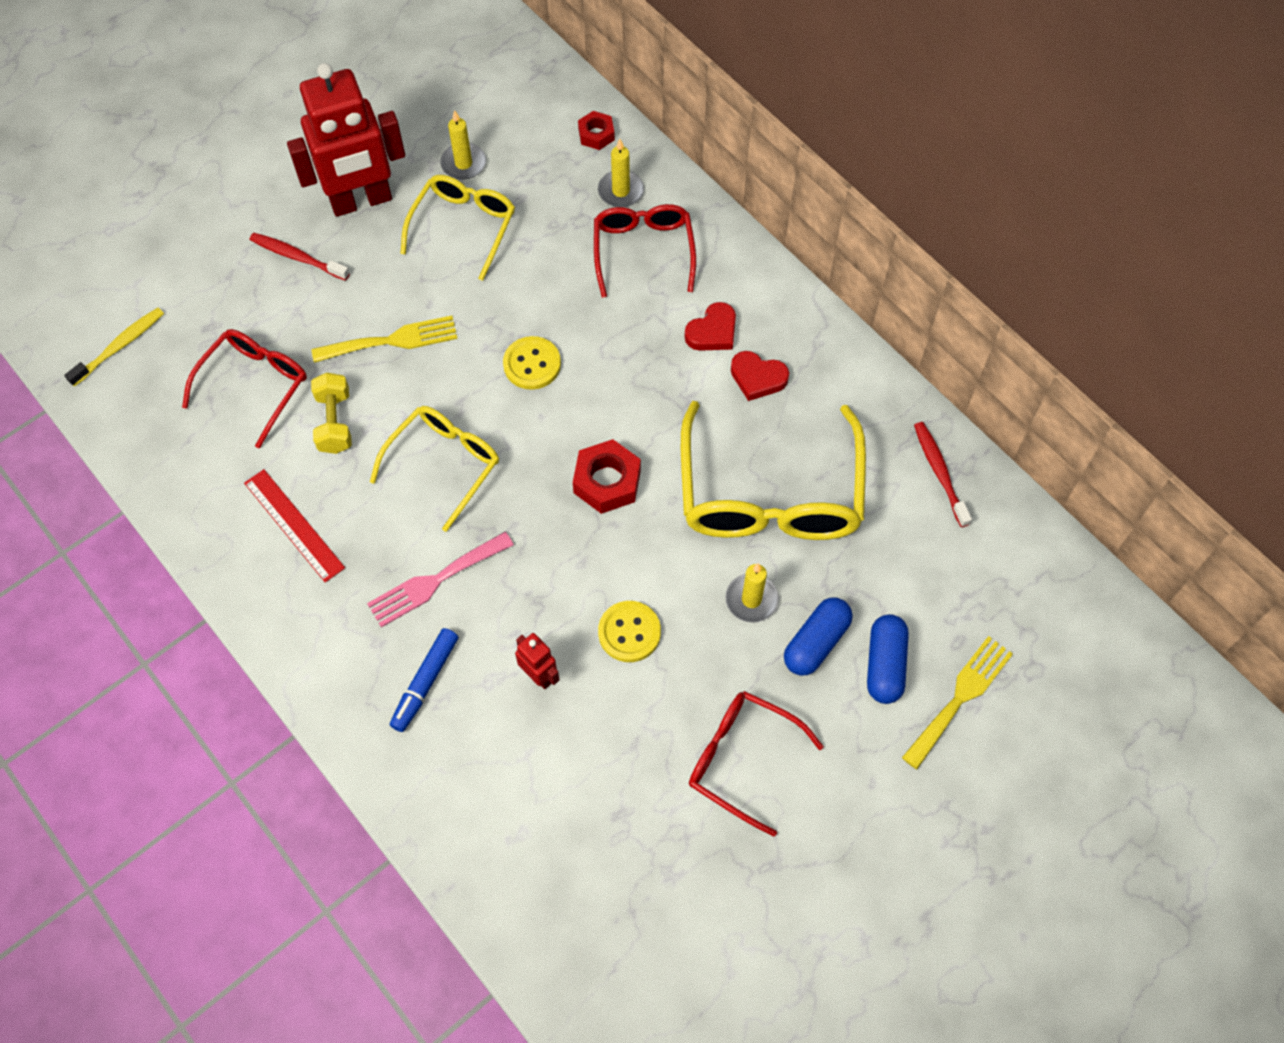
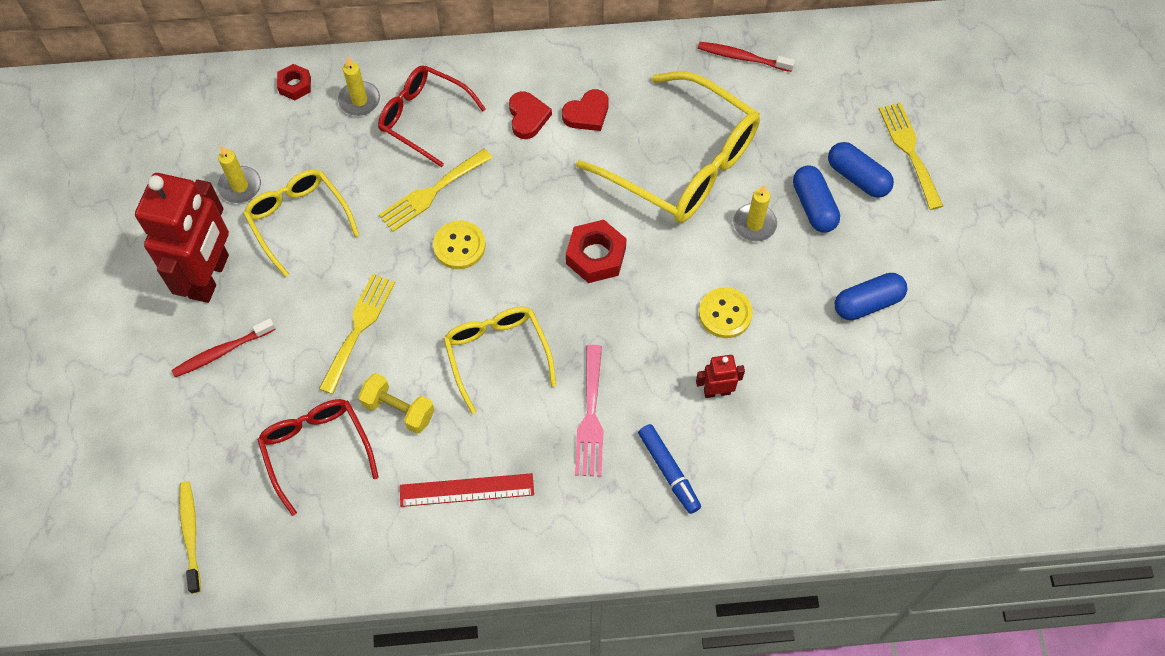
camera: 55 degrees left, 0 degrees up
(570, 307) = (432, 192): none -> yellow fork
(741, 760) = (867, 303): red glasses -> blue capsule

